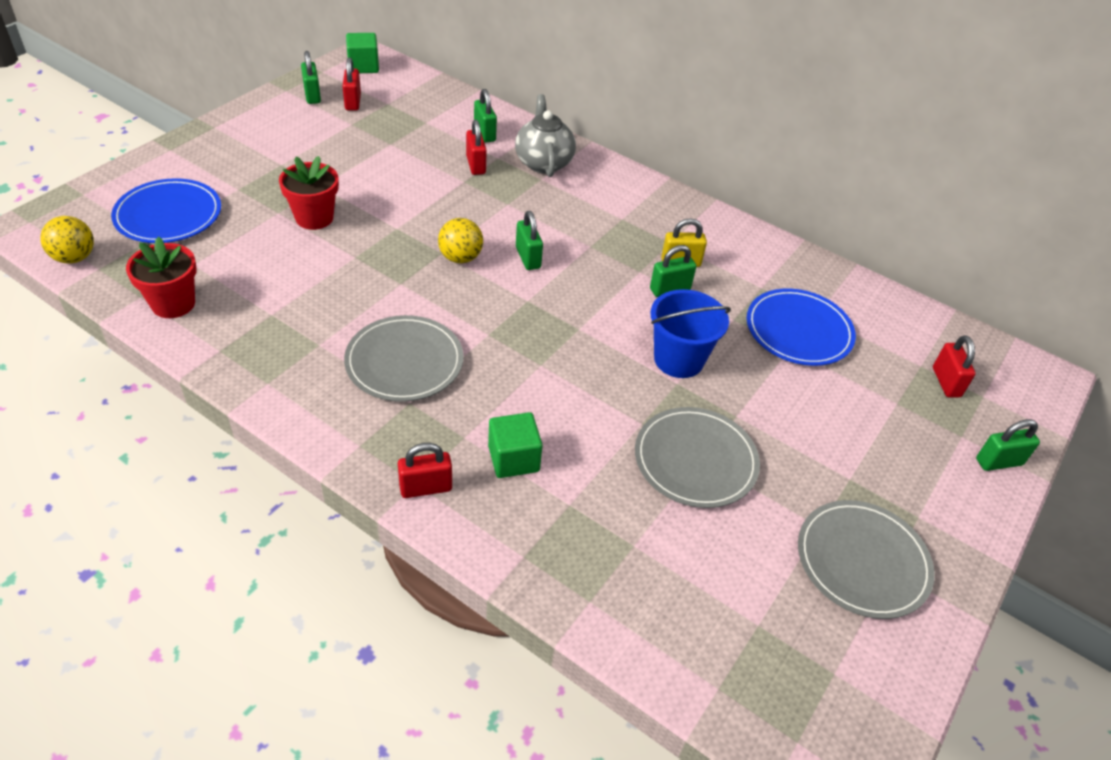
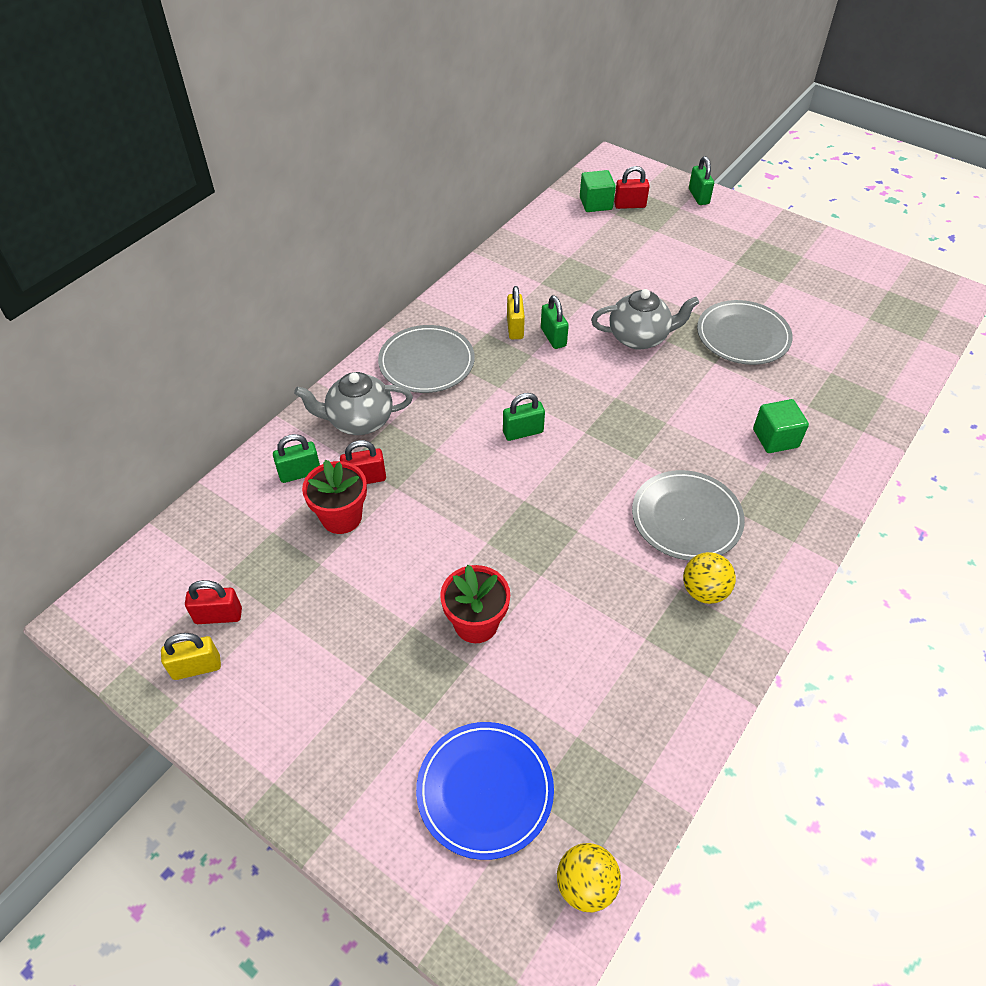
camera: 85 degrees left, 5 degrees up
(173, 304) = (648, 740): red flower pot -> red flower pot (341, 517)
(312, 95) = (196, 667): green padlock -> yellow padlock
(363, 66) = (122, 614): green cube -> green cube (595, 203)
(426, 488) = (823, 492): red padlock -> none
(460, 258) = (530, 484): yellow ball -> yellow ball (704, 591)
(678, 359) = (639, 337): blue bucket -> grey teapot
(798, 330) = (590, 268): blue plate -> none
(862, 561) = (802, 267): grey plate -> grey plate (426, 362)

